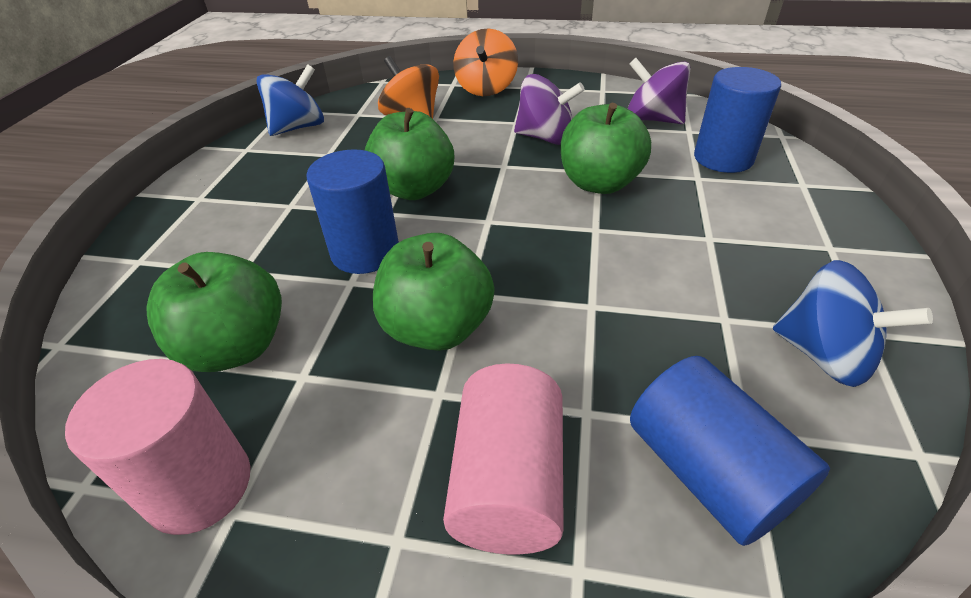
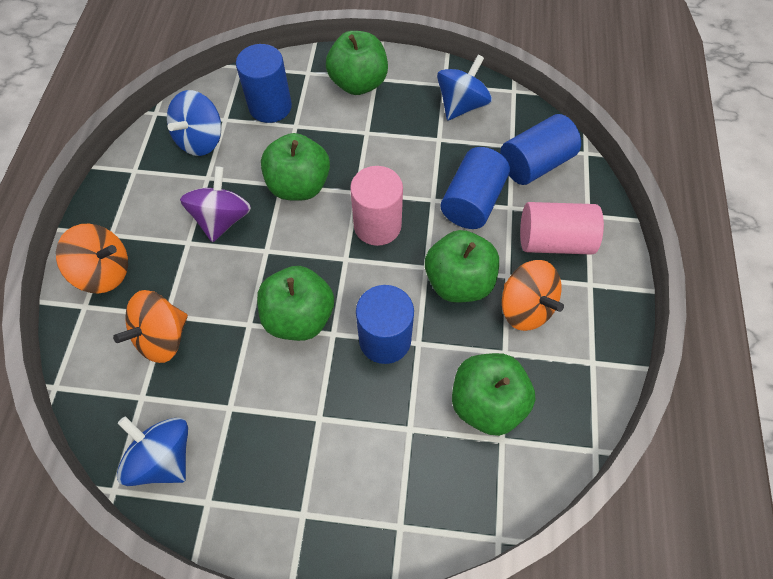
camera: 95 degrees left, 20 degrees up
(200, 486) = (583, 384): pink cylinder -> pink cylinder (377, 225)
(372, 413) = (525, 307): none -> orange spinning top
(593, 355) = (472, 201): none -> blue cylinder
(652, 119) = (201, 140): purple spinning top -> blue spinning top
(808, 229) = (358, 83): none -> green apple

